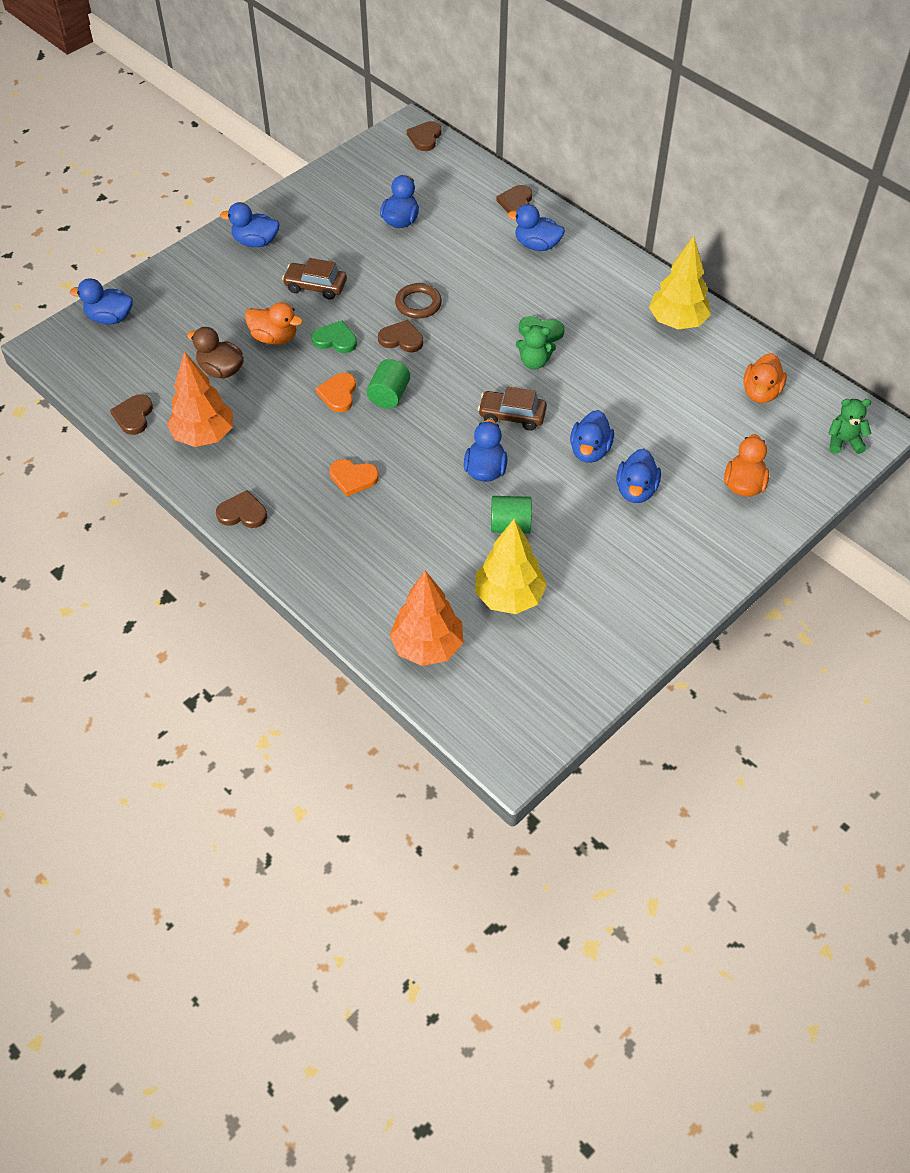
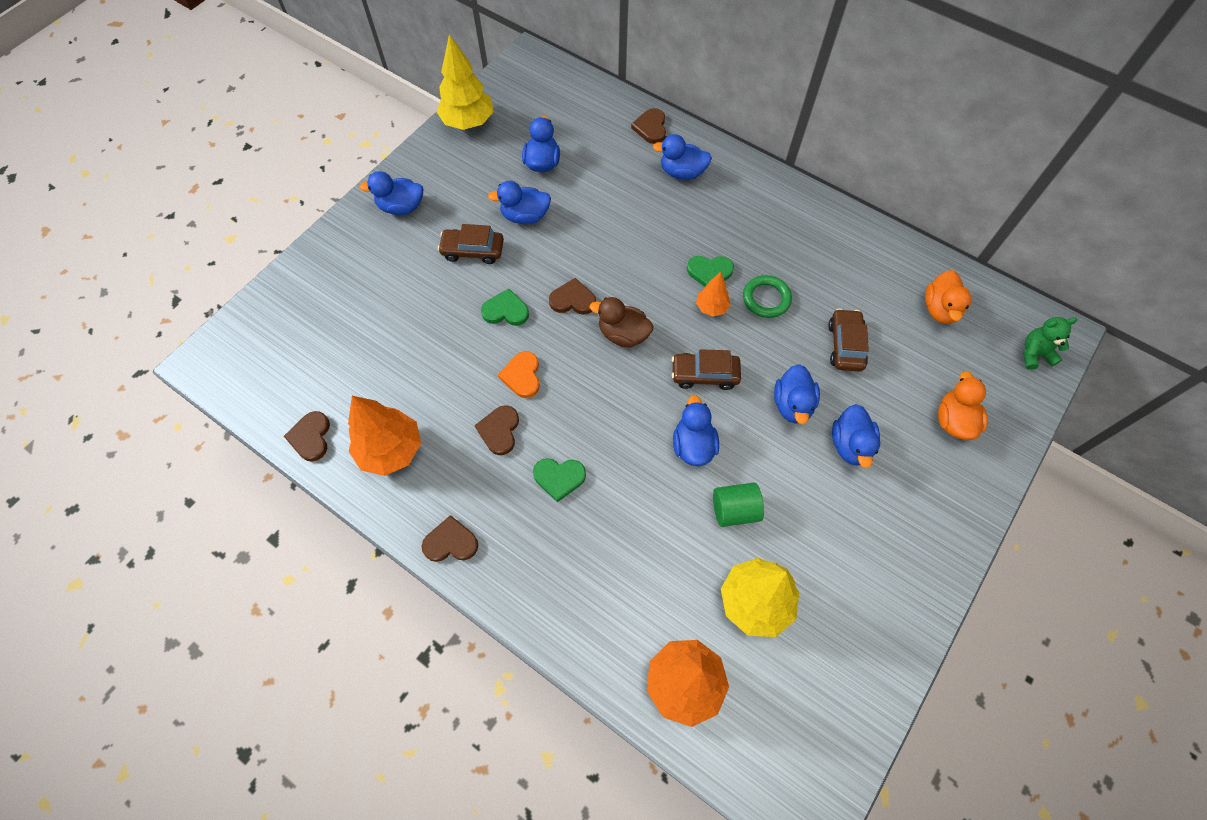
camera: 10 degrees left, 10 degrees up
(110, 318) = (265, 319): blue duck -> blue duck (525, 216)
(221, 370) = (394, 365): brown duck -> brown duck (623, 334)
(274, 338) = (442, 317): orange duck -> none
(353, 478) = (559, 478): orange heart -> green heart
(389, 395) = (575, 369): green cylinder -> none
(418, 304) = (580, 256): brown ring -> none
(425, 138) = (546, 67): brown heart -> brown heart (499, 431)
(534, 362) = (711, 307): green teddy bear -> orange tree
(590, 362) = (766, 299): none -> green ring
(656, 410) = (845, 345): none -> brown car
(677, 322) = (838, 240): yellow tree -> yellow tree (468, 122)

